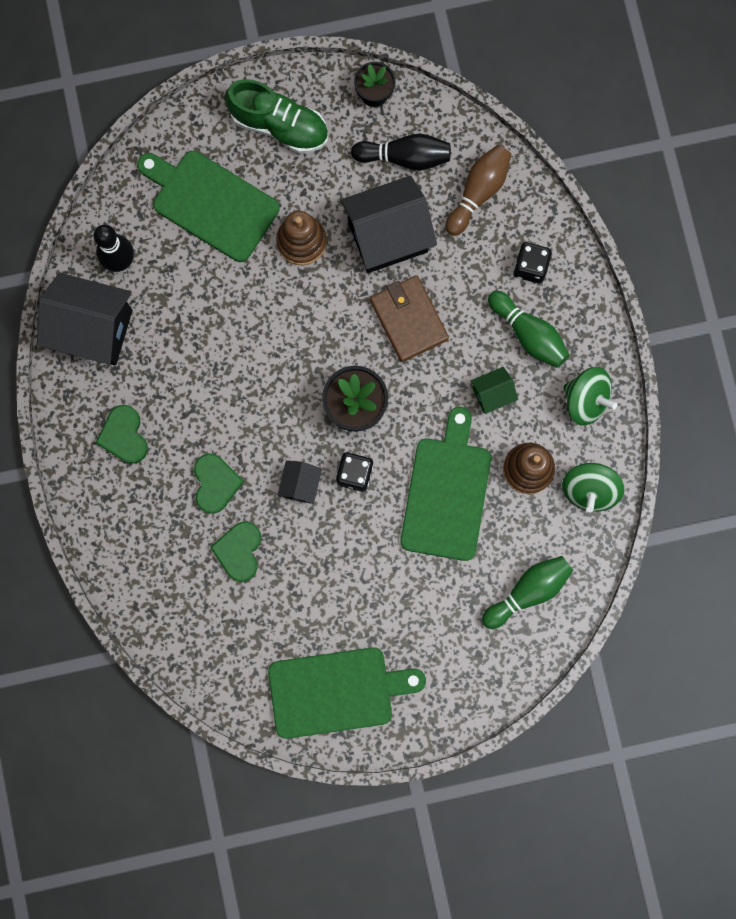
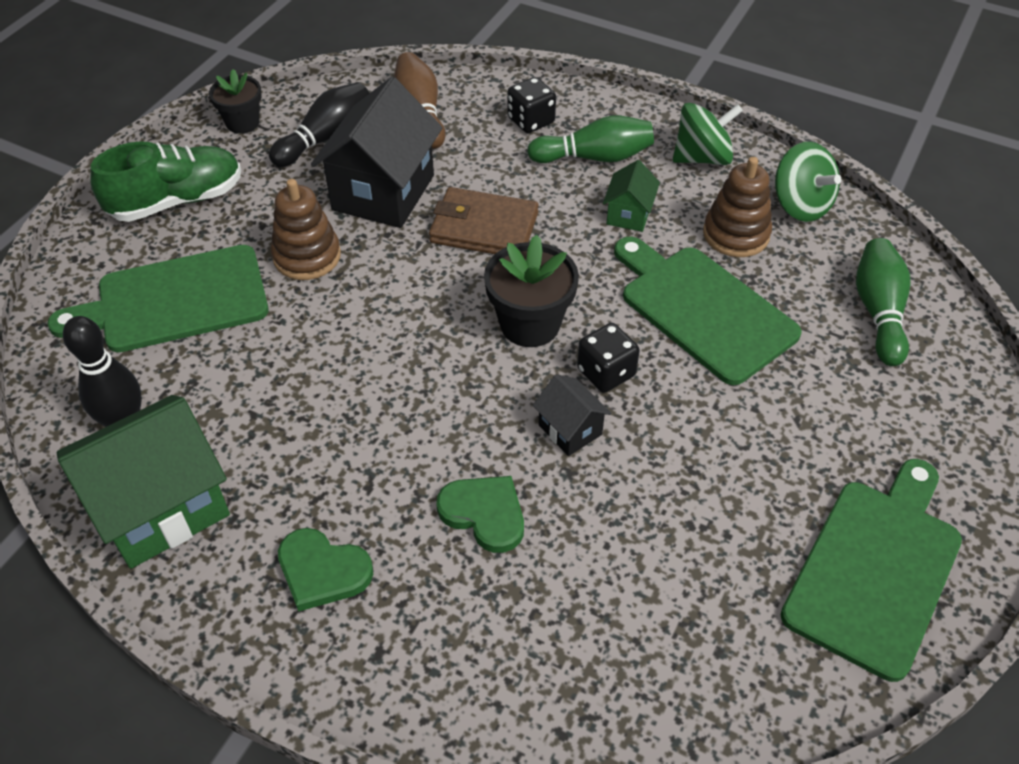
camera: 50 degrees left, 30 degrees down
(93, 329) = (161, 507): black house -> green house
(239, 551) = (594, 549): green heart -> none

